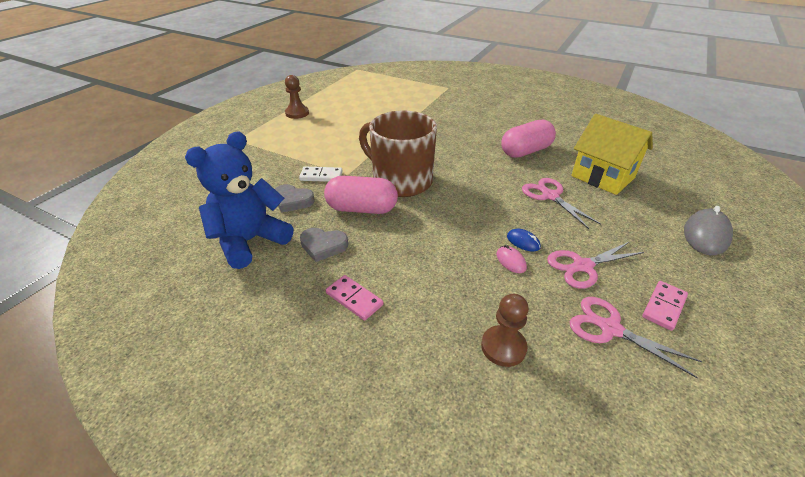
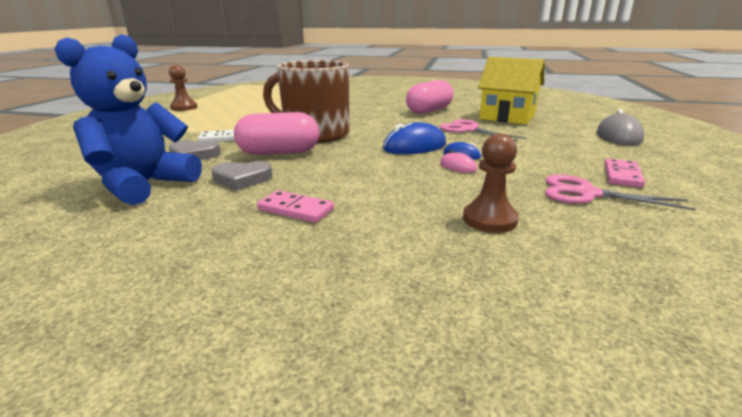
camera: 15 degrees left, 15 degrees down
(484, 219) = (414, 146): none -> blue mouse
(582, 266) = (529, 162): pink scissors -> none

